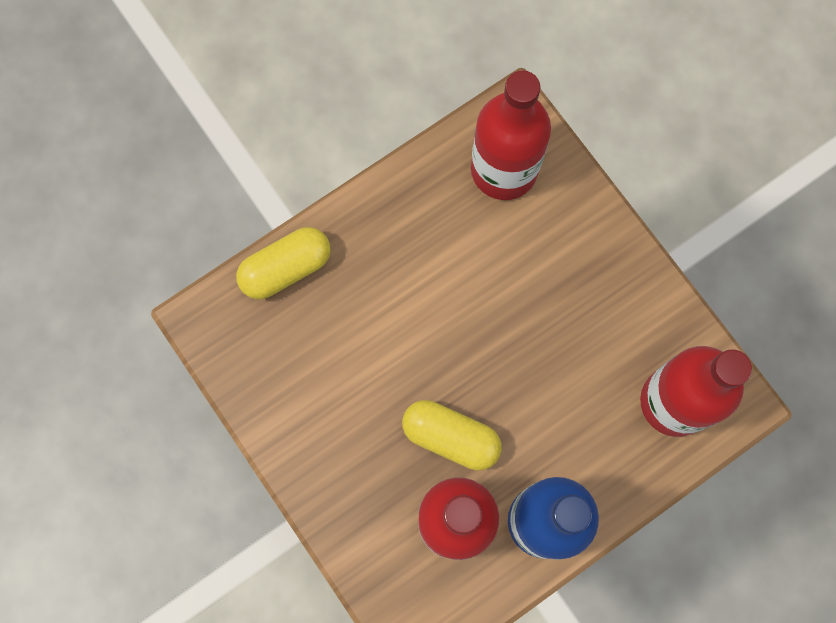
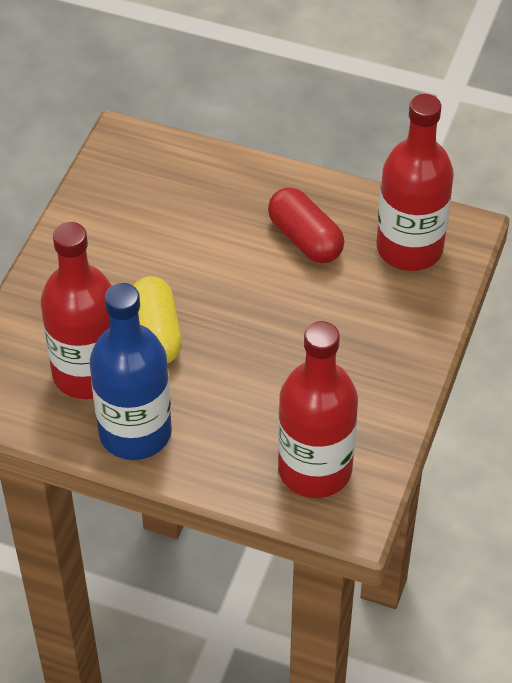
camera: 55 degrees right, 25 degrees down
(286, 268) = (205, 162): yellow capsule -> none
(434, 245) = (305, 239): none -> red capsule

